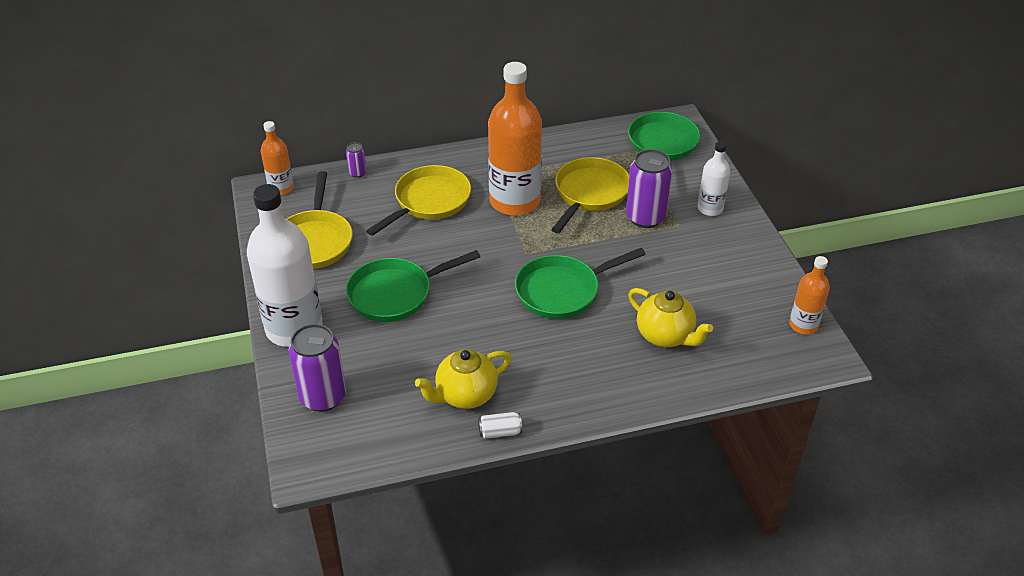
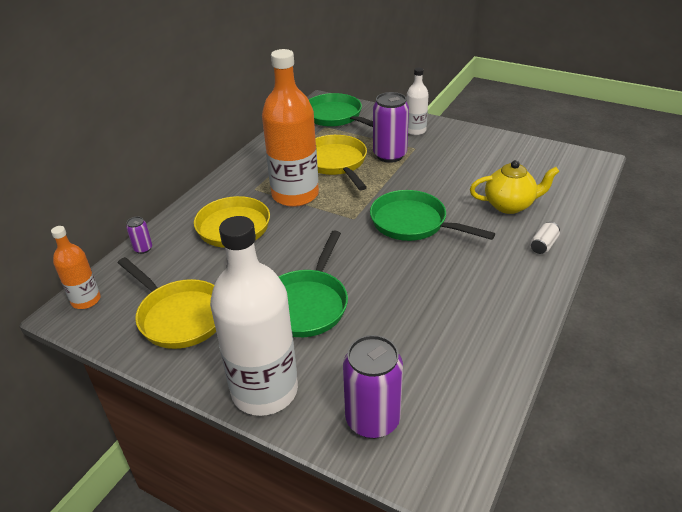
camera: 45 degrees left, 5 degrees down
(465, 395) = (466, 329): yellow teapot -> none
(500, 432) = (526, 332): white can -> white can (543, 245)
(562, 291) = (413, 223): green pan -> green pan turned 105 degrees clockwise
(803, 325) = (558, 154): orange bottle -> none

